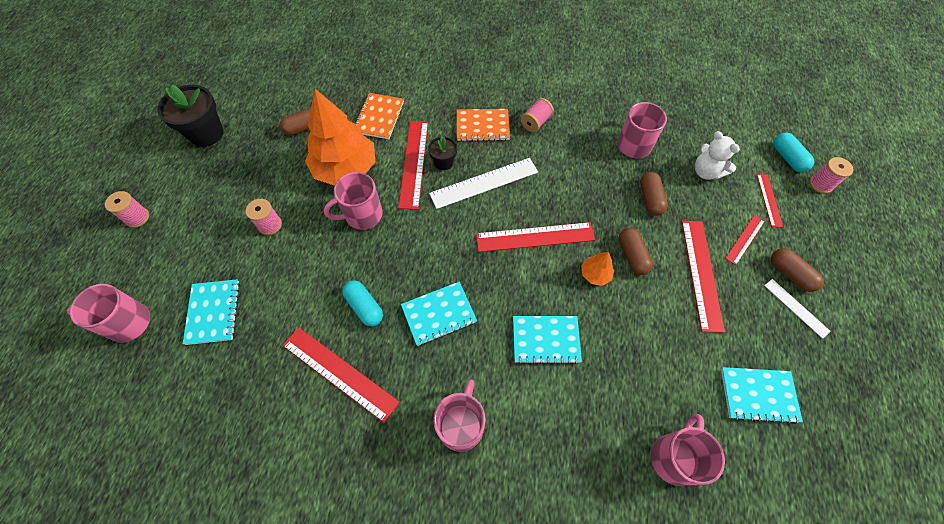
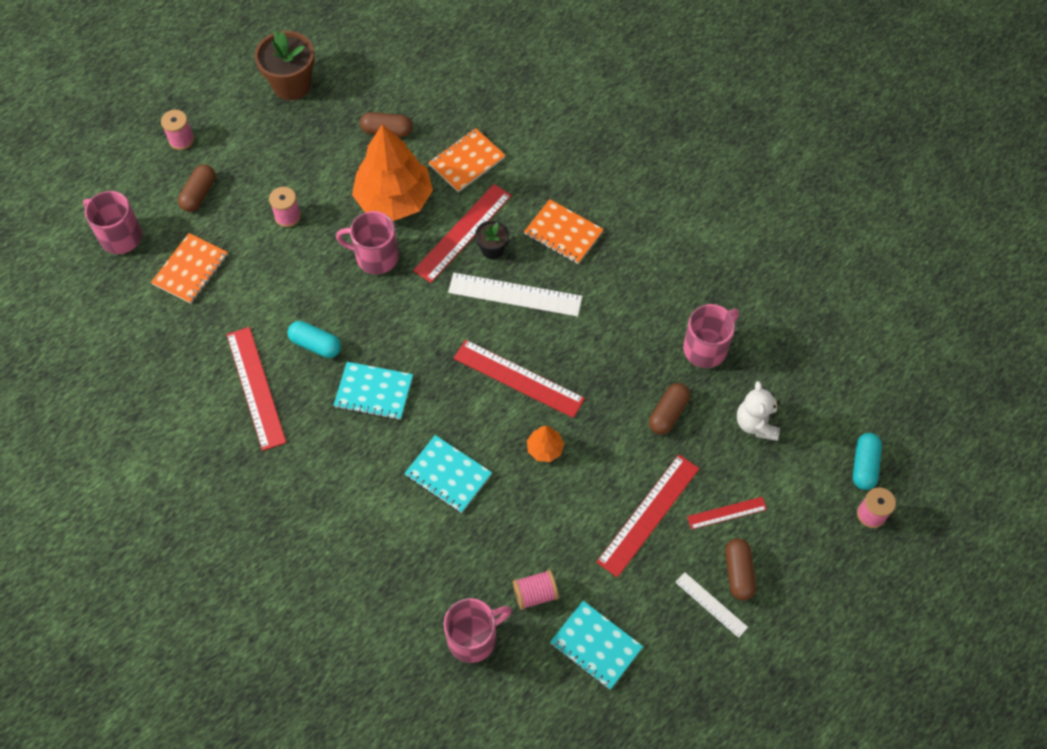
camera: 35 degrees right, 0 degrees up
(206, 134) = (292, 85): black flower pot -> brown flower pot
(213, 312) = (190, 270): turquoise notebook -> orange notebook
(364, 307) = (316, 344): turquoise capsule -> turquoise capsule turned 60 degrees counterclockwise
(461, 425) = (321, 494): pink mug -> none
(535, 122) = (623, 261): pink spool -> pink spool (535, 594)
(632, 255) = (596, 455): brown capsule -> brown capsule (199, 194)
(769, 200) = (794, 493): red ruler -> none
(796, 308) = (711, 604): white ruler -> white ruler turned 45 degrees counterclockwise

